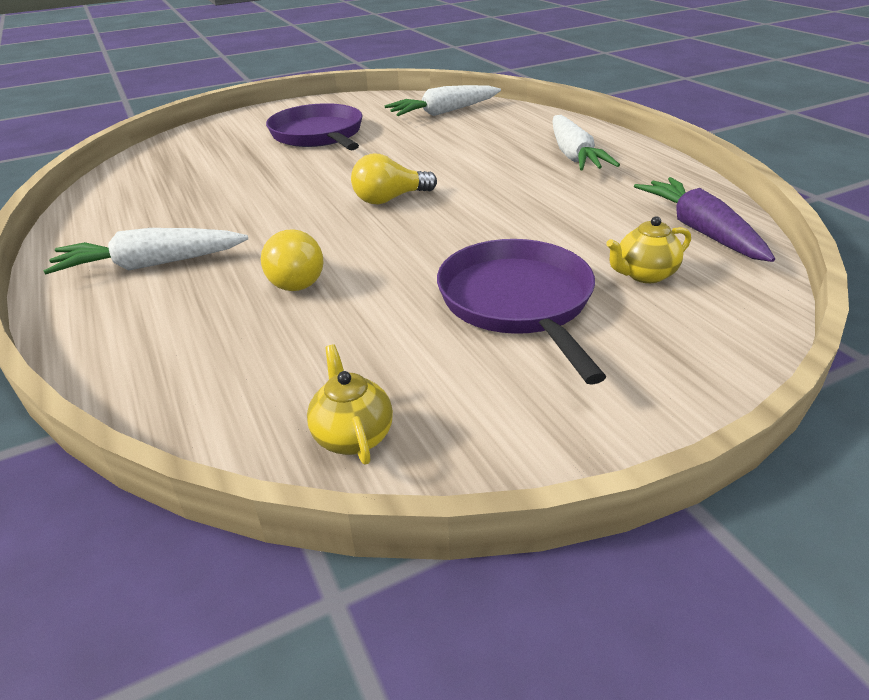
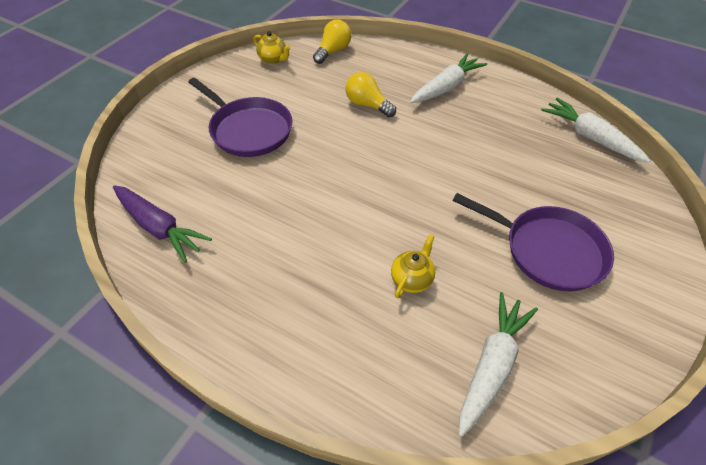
camera: 145 degrees right, 15 degrees up
(390, 199) = (386, 182): yellow light bulb -> yellow light bulb (333, 51)
(573, 155) = (289, 310): white carrot -> white carrot (590, 137)
(644, 275) = (189, 171): yellow teapot -> yellow teapot (412, 279)

